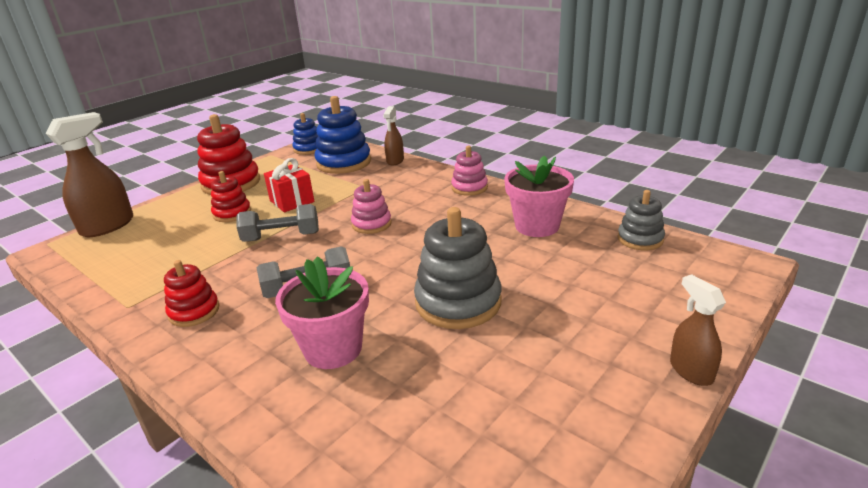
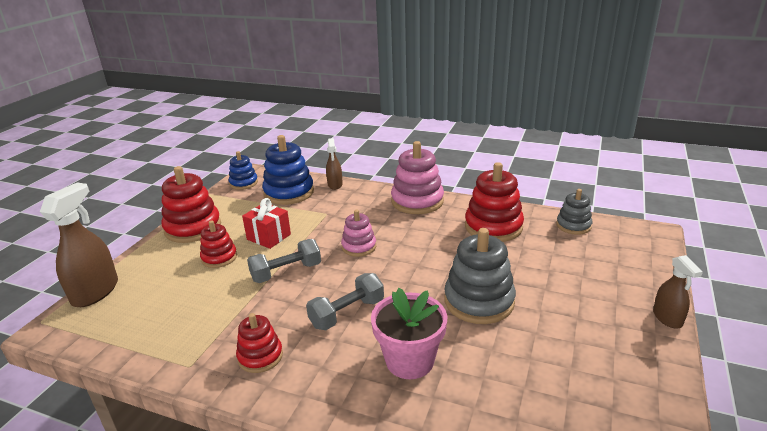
camera: 20 degrees left, 0 degrees up
(469, 187) = (417, 201): pink stacking toy -> pink stacking toy, size x1.71
(537, 226) = (493, 227): pink flower pot -> red stacking toy
(690, 371) = (667, 318): brown spray bottle -> brown spray bottle turned 150 degrees counterclockwise

